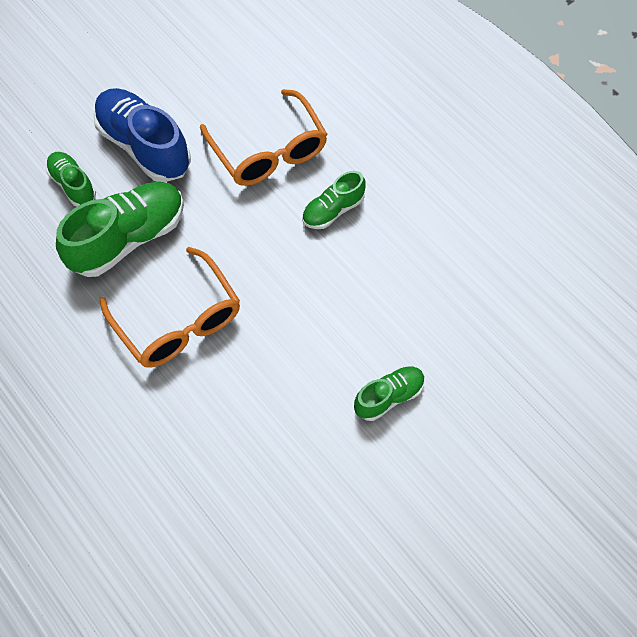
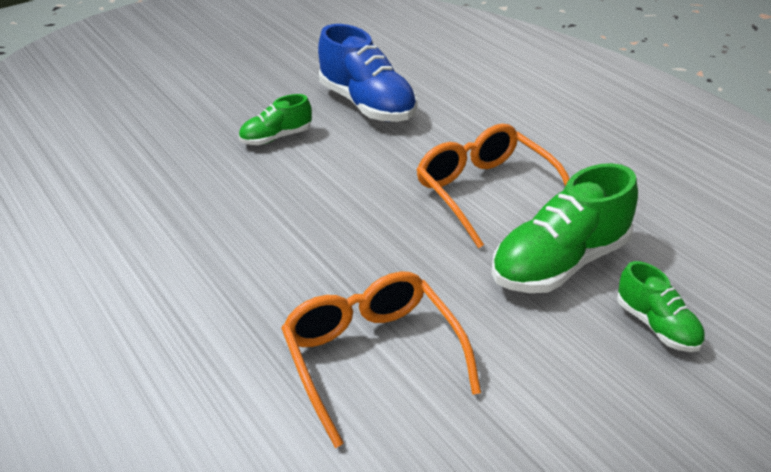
camera: 175 degrees left, 25 degrees down
(144, 146) = (565, 373): blue shoe -> blue shoe (367, 105)
(333, 210) = (294, 282): green shoe -> none

